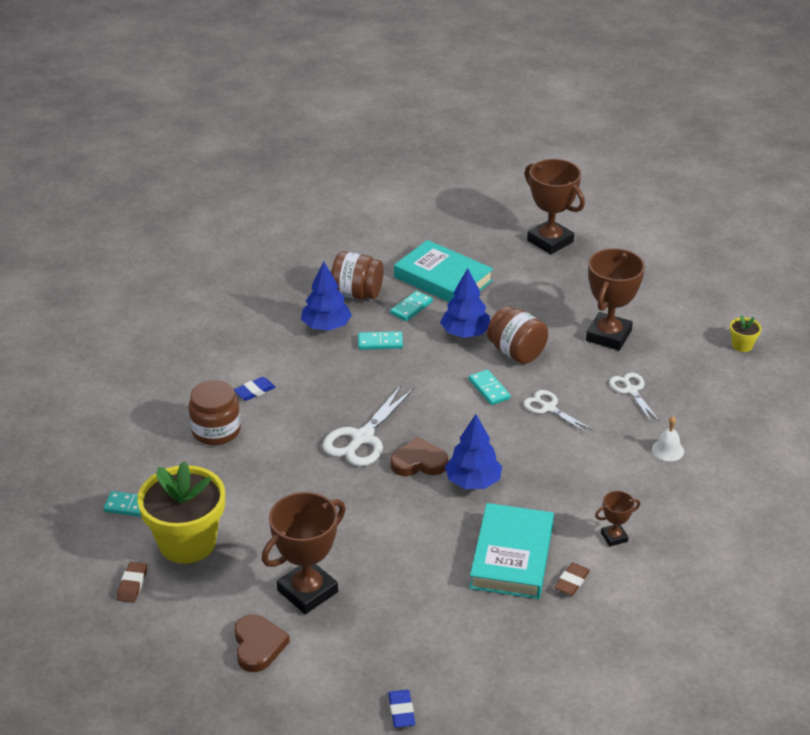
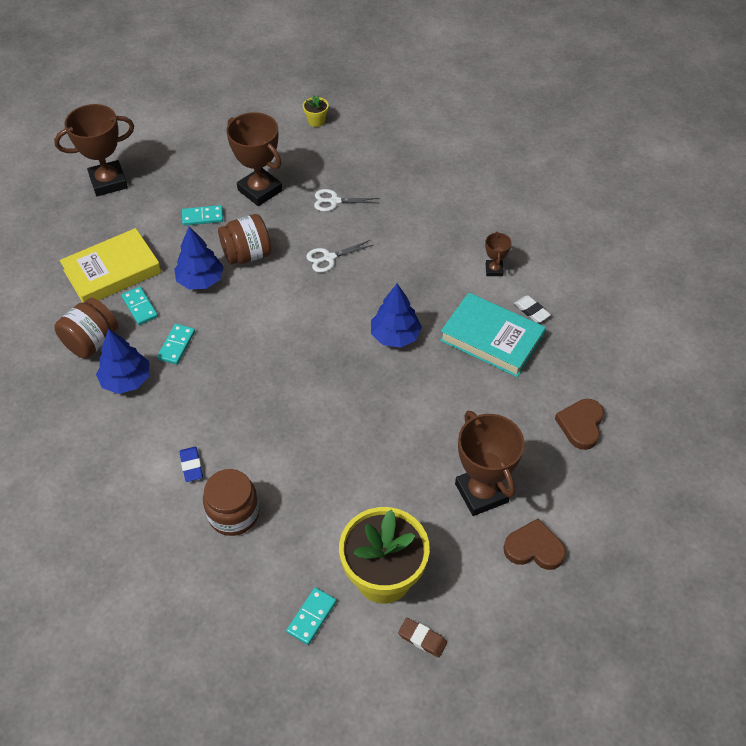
camera: 70 degrees left, 15 degrees up
(362, 438) = (303, 397): white scissors -> none
(401, 711) = (634, 462): blue eraser -> none
(419, 462) = (354, 365): brown heart -> brown heart (581, 425)
(443, 279) = (112, 271): turquoise book -> yellow book
(489, 389) = (285, 288): turquoise domino -> turquoise domino (202, 217)
(572, 581) = (531, 311): brown eraser -> white eraser
(668, 450) = (413, 205): white bell -> none

